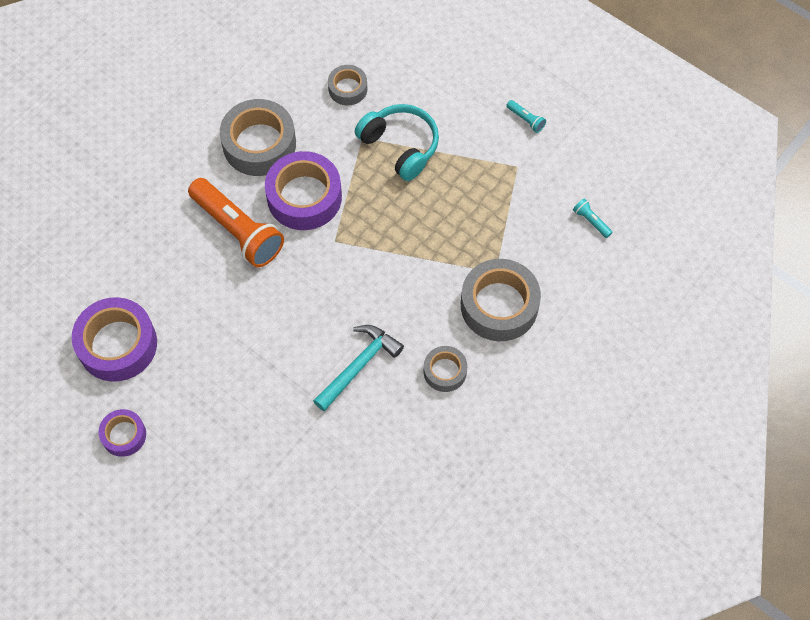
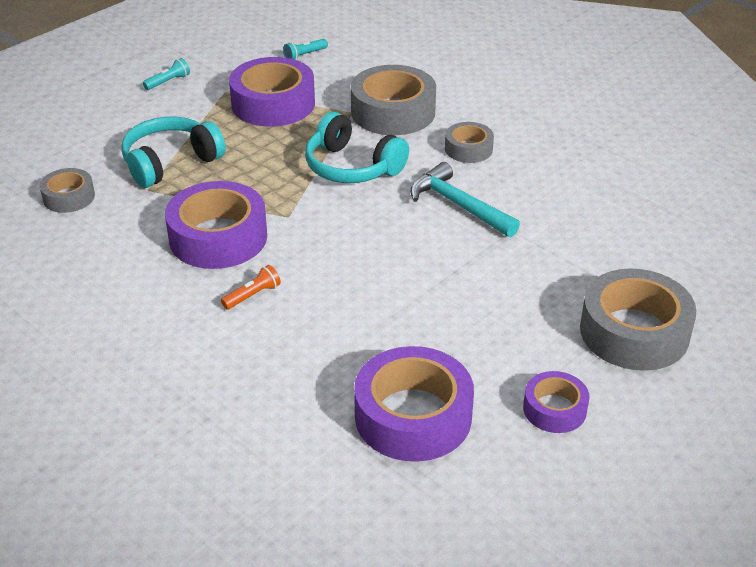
camera: 85 degrees left, 25 degrees down
(238, 230) = (253, 295): orange flashlight -> orange flashlight, size x0.40
(259, 144) = (122, 273): grey tape -> grey tape (634, 332)
(407, 280) = (352, 167): none -> turquoise headphones
(500, 207) = (273, 103): none -> purple tape

